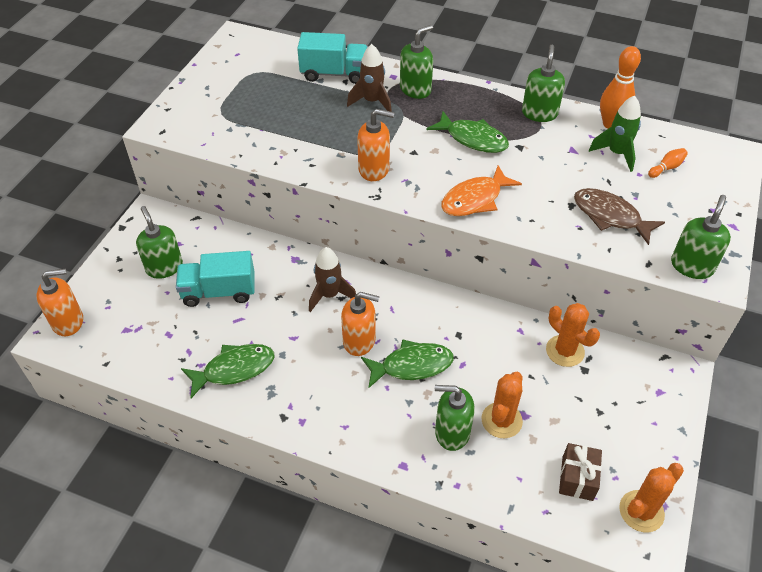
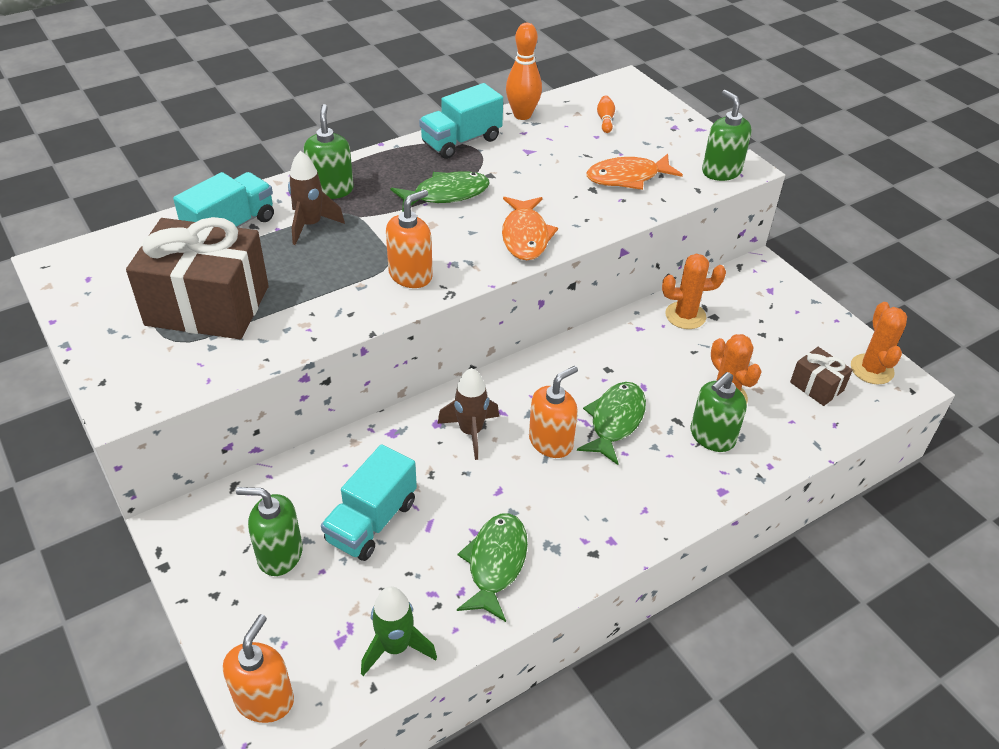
camera: 55 degrees left, 5 degrees down
(260, 107) = (207, 306): none -> brown gift
(539, 113) = (461, 141): green soap dispenser -> turquoise truck
(610, 216) = (627, 177): brown fish -> orange fish
(616, 153) = (560, 133): green rocket -> green rocket (395, 647)

